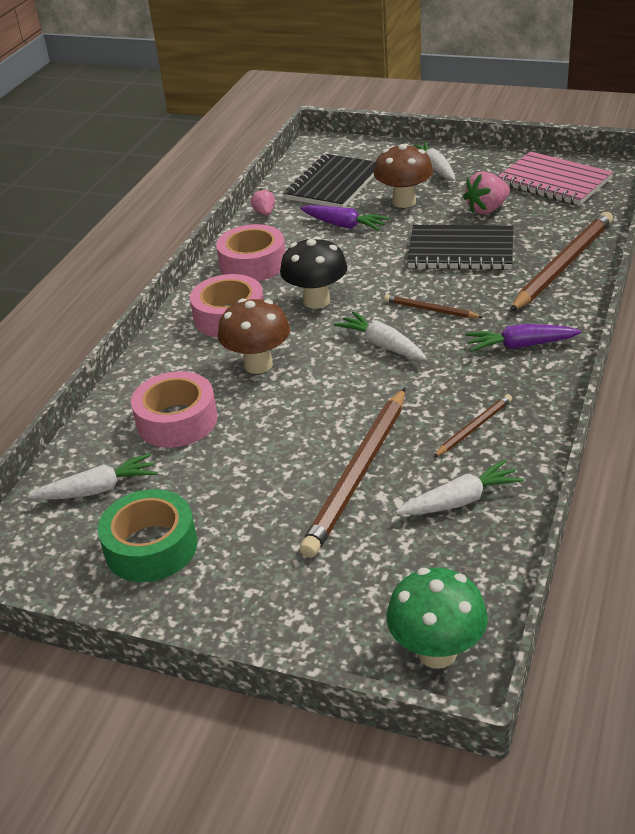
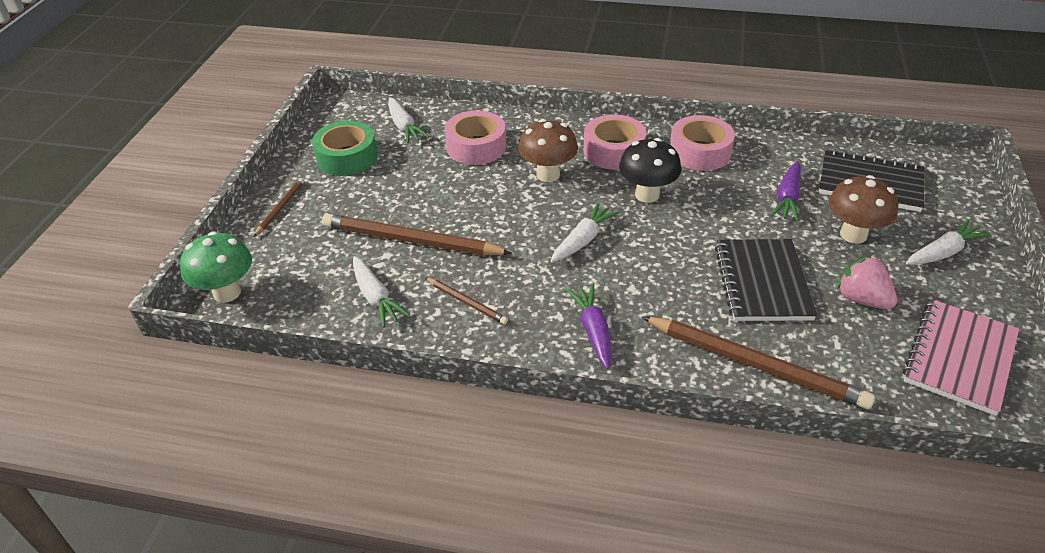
camera: 80 degrees right, 5 degrees up
(264, 213) = (793, 147): pink strawberry -> none
(430, 310) = (645, 266): brown pencil -> brown pencil (280, 208)

